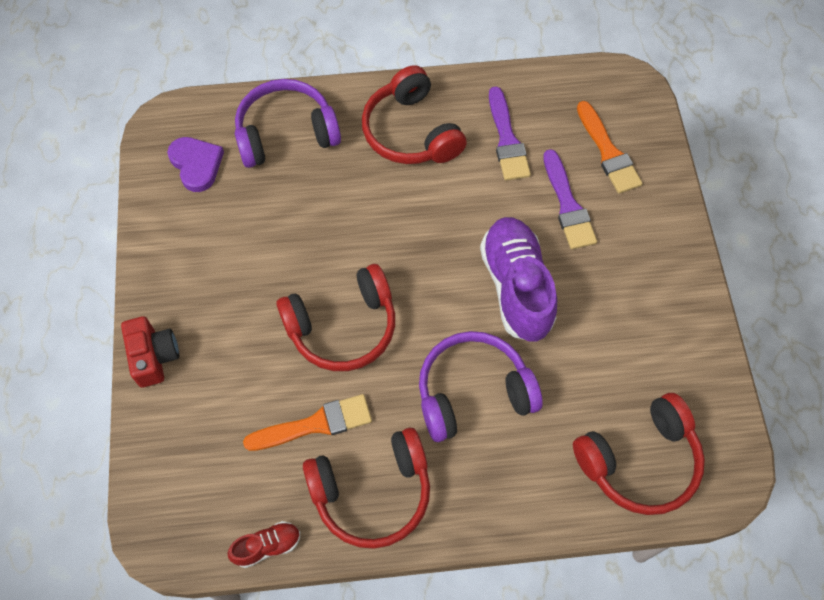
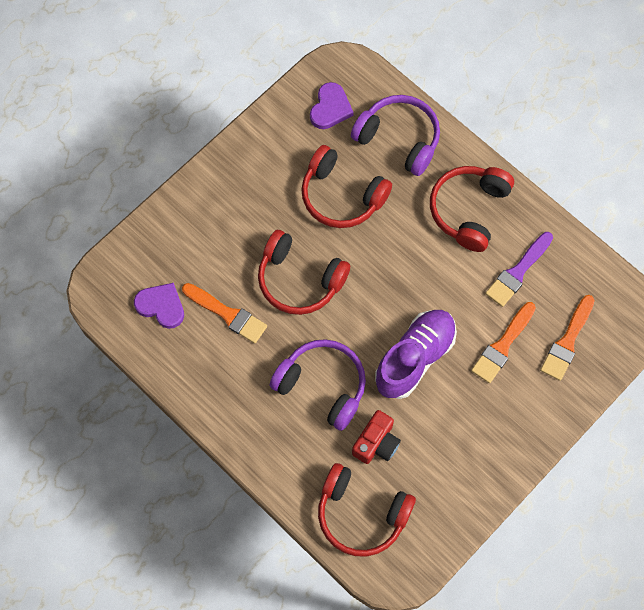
camera: 50 degrees right, 5 degrees up
(154, 356) = (192, 194): red camera -> red camera (376, 443)
(244, 485) = (161, 306): none -> purple heart
(267, 546) = (138, 347): red shoe -> none
(372, 492) = (214, 377): red headphones -> red headphones (341, 196)
(567, 205) = (502, 345): purple brush -> orange brush

